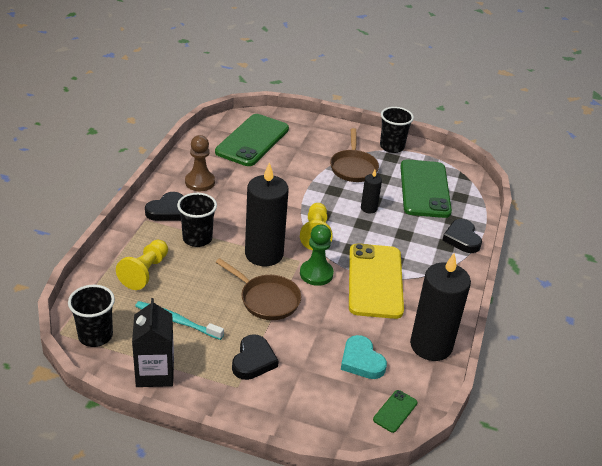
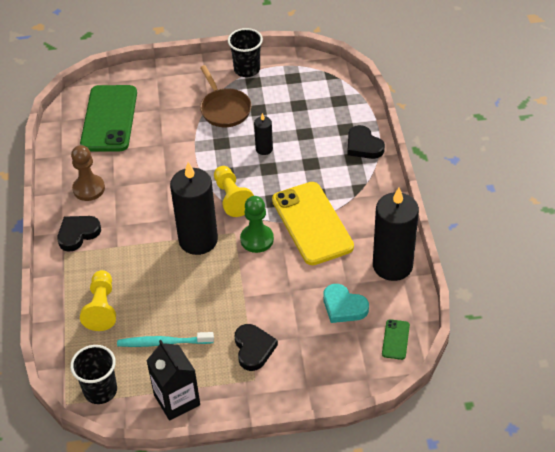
camera: 20 degrees left, 10 degrees up
(167, 210) = (78, 234): black heart -> black heart turned 150 degrees counterclockwise
(197, 238) = (127, 251): black cup -> none
(267, 299) = (229, 285): brown pan -> none
(424, 189) = (303, 105): green phone -> none

